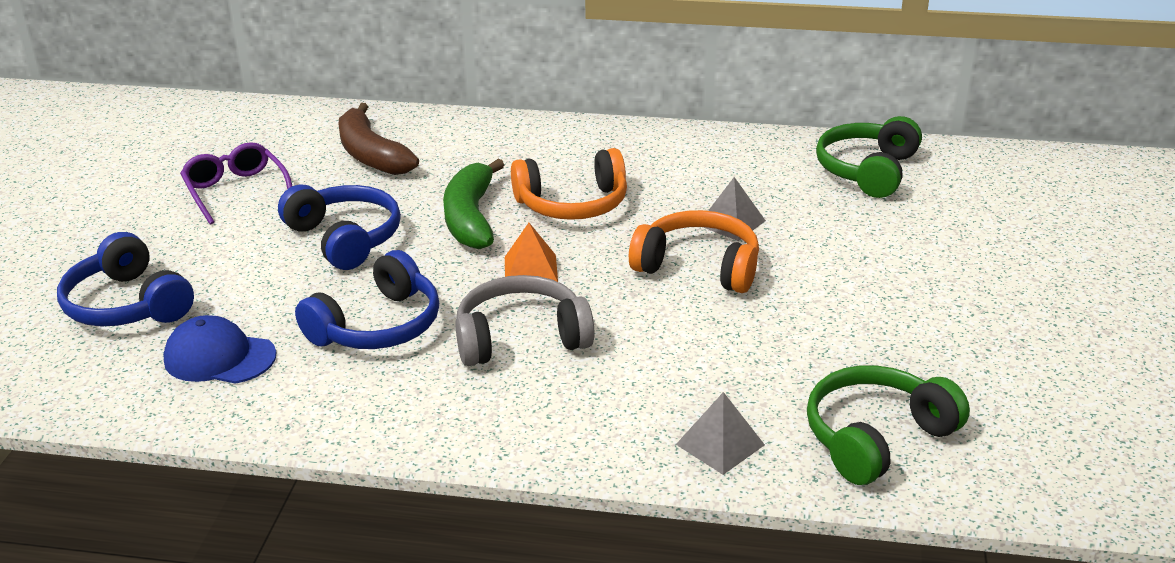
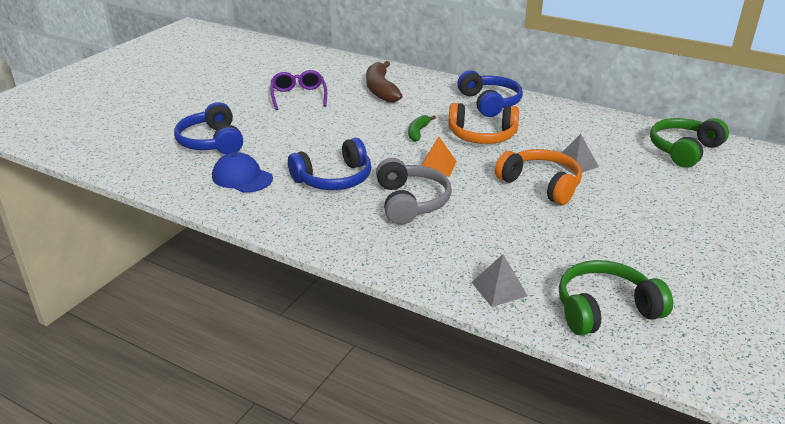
camera: 20 degrees right, 0 degrees up
(345, 238) = (342, 130): blue headphones -> blue headphones (489, 103)
(470, 218) = (418, 132): green banana -> green banana, size x0.55
(521, 338) = (411, 202): grey headphones -> grey headphones turned 75 degrees clockwise

